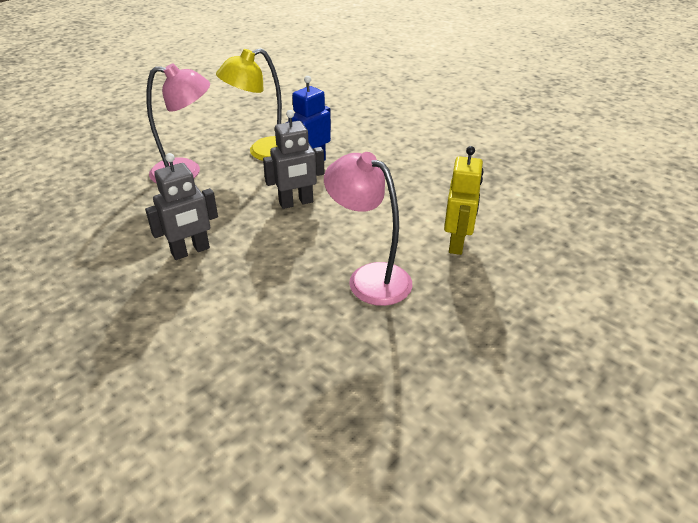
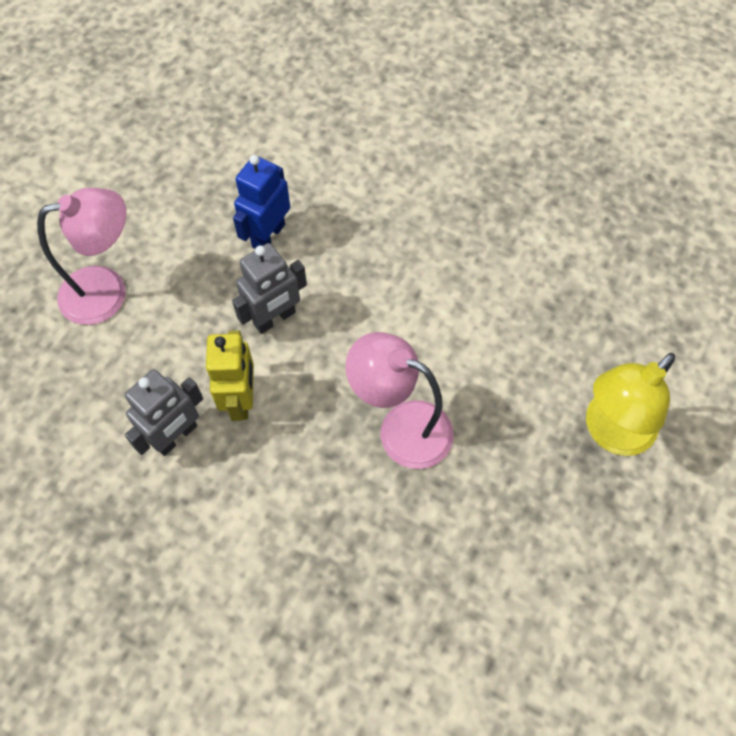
camera: 15 degrees left, 25 degrees up
(263, 152) = (196, 227): yellow lamp -> yellow lamp (610, 432)
(457, 243) = (487, 345): yellow robot -> yellow robot (241, 399)

